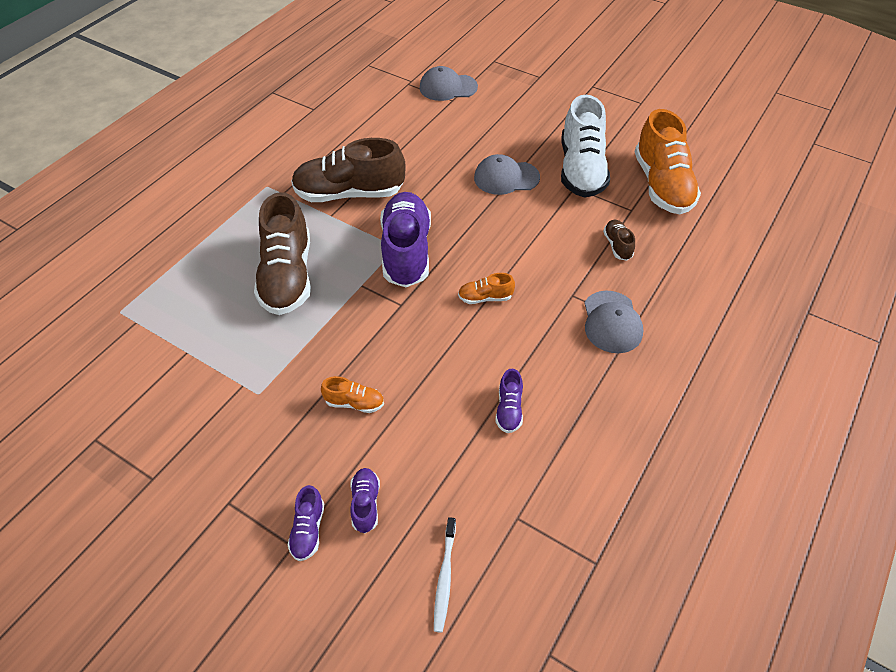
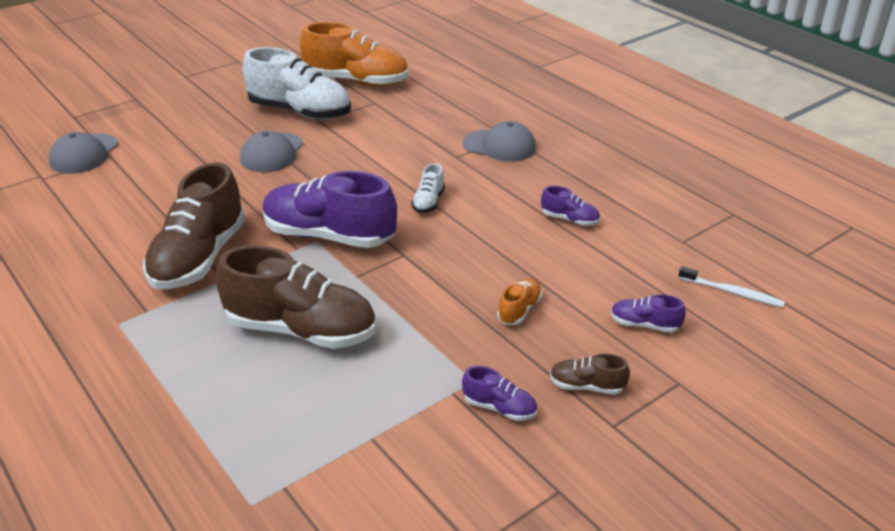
camera: 70 degrees left, 15 degrees down
(308, 530) = (664, 369): purple shoe -> purple shoe (499, 408)
(485, 298) = (428, 202): orange shoe -> white shoe
(617, 245) = (413, 120): brown shoe -> brown shoe (586, 386)

